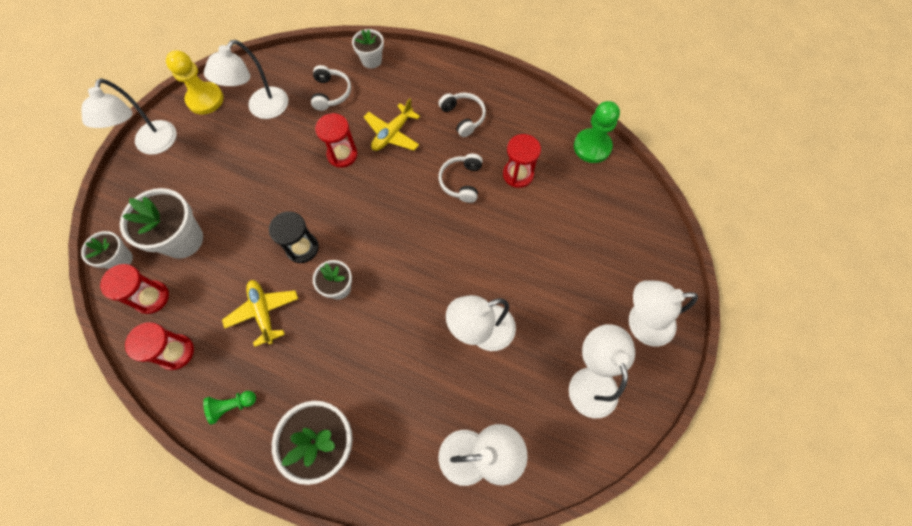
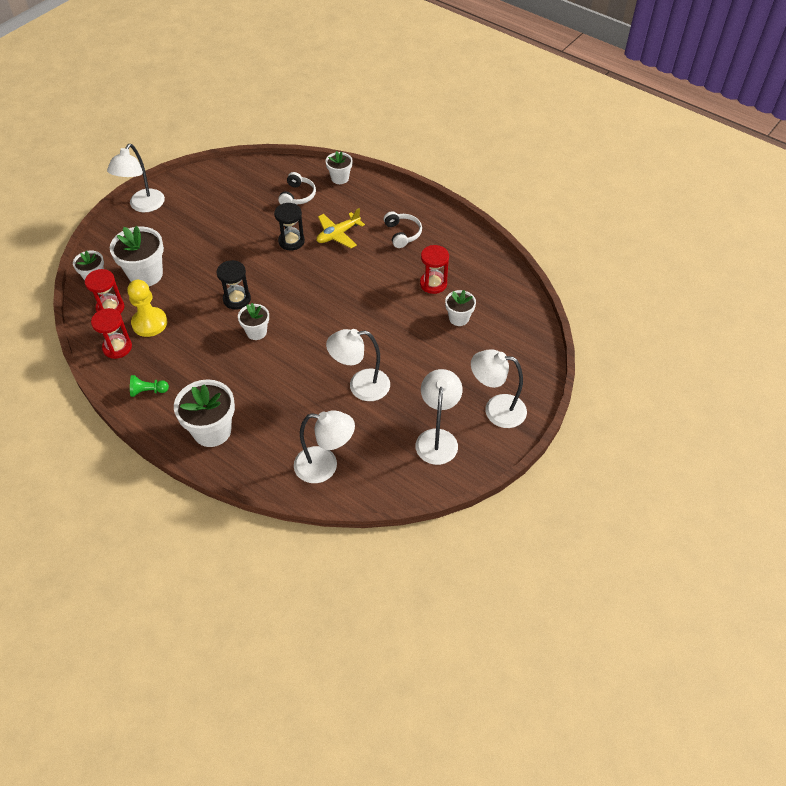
camera: 15 degrees right, 15 degrees down
(205, 99) = (194, 181): yellow pawn -> yellow pawn (149, 323)
(262, 109) = (237, 197): white lamp -> none
(263, 312) = (192, 336): yellow plane -> none
(342, 154) = (291, 241): red hourglass -> black hourglass
(461, 181) = (383, 279): white headphones -> none
(560, 213) = (459, 318): none -> white flower pot
(592, 147) = (505, 276): green pawn -> none

